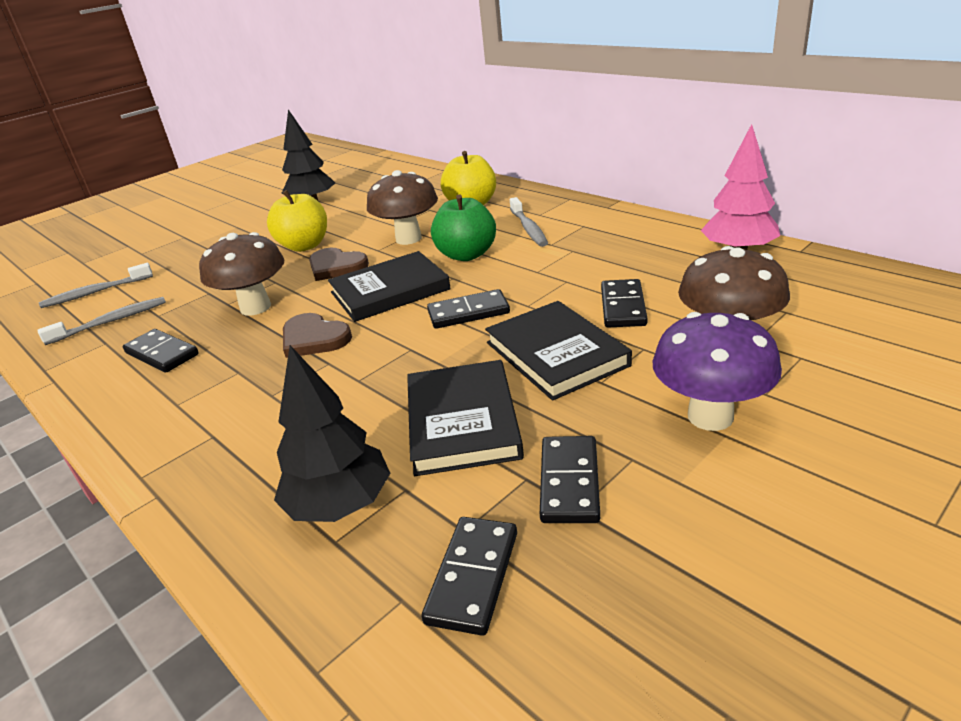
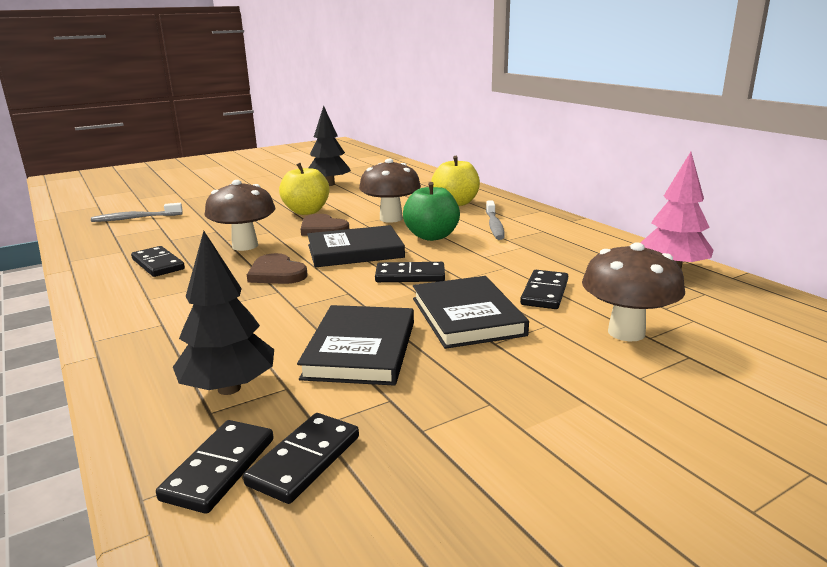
camera: 10 degrees right, 10 degrees down
(111, 322) = (134, 238): grey toothbrush -> none
(569, 482) = (425, 409): black domino -> black domino (219, 469)
(710, 416) = (578, 385): purple mushroom -> none

